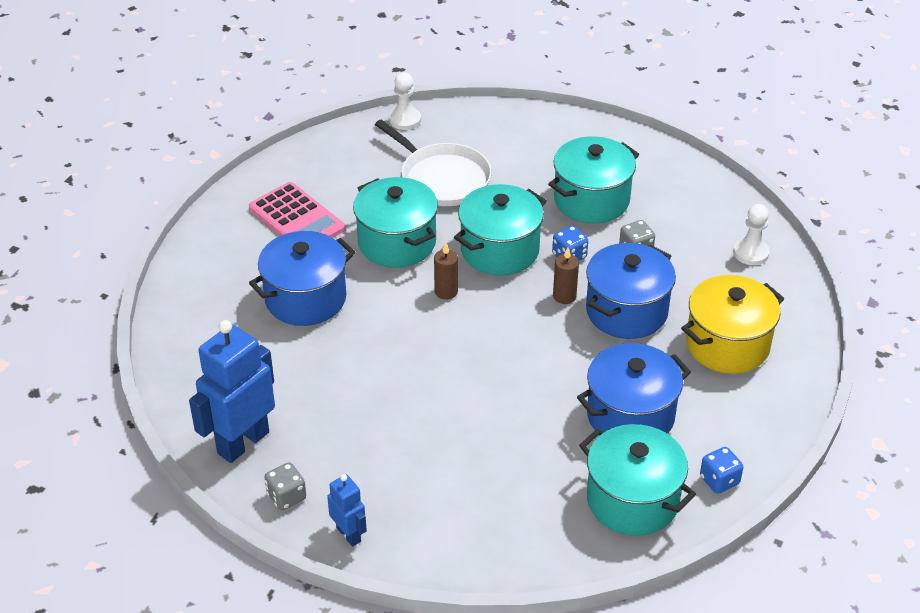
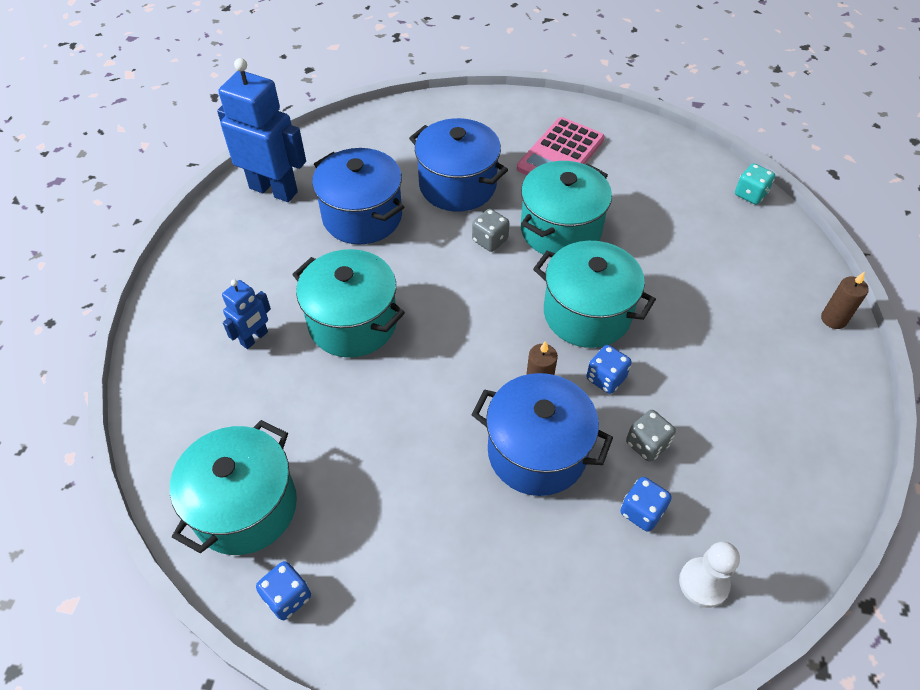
camera: 75 degrees right, 10 degrees up
(286, 496) = (217, 231): grey dice -> grey dice (490, 240)
(349, 534) = (179, 282): blue robot -> blue robot (254, 338)
(405, 120) = (750, 194): white pawn -> turquoise dice
(442, 178) = (675, 243): white pan -> none
(446, 292) = (505, 283): brown candle -> brown candle (833, 319)
(591, 200) = (713, 383): turquoise pot -> turquoise pot (353, 323)
(630, 416) = (370, 484): blue pot -> blue pot (362, 216)
(691, 268) = (641, 511): none -> blue dice
(727, 345) = (518, 576): yellow pot -> none

